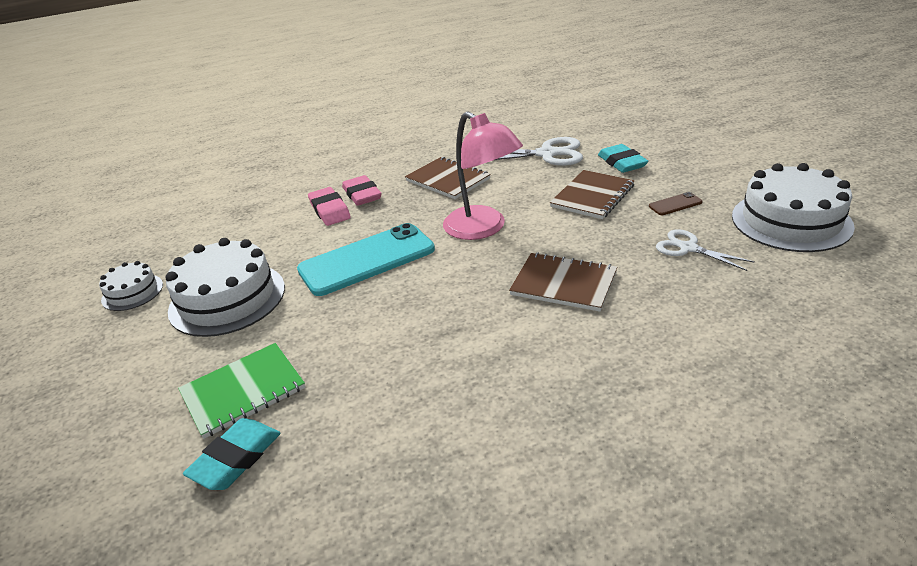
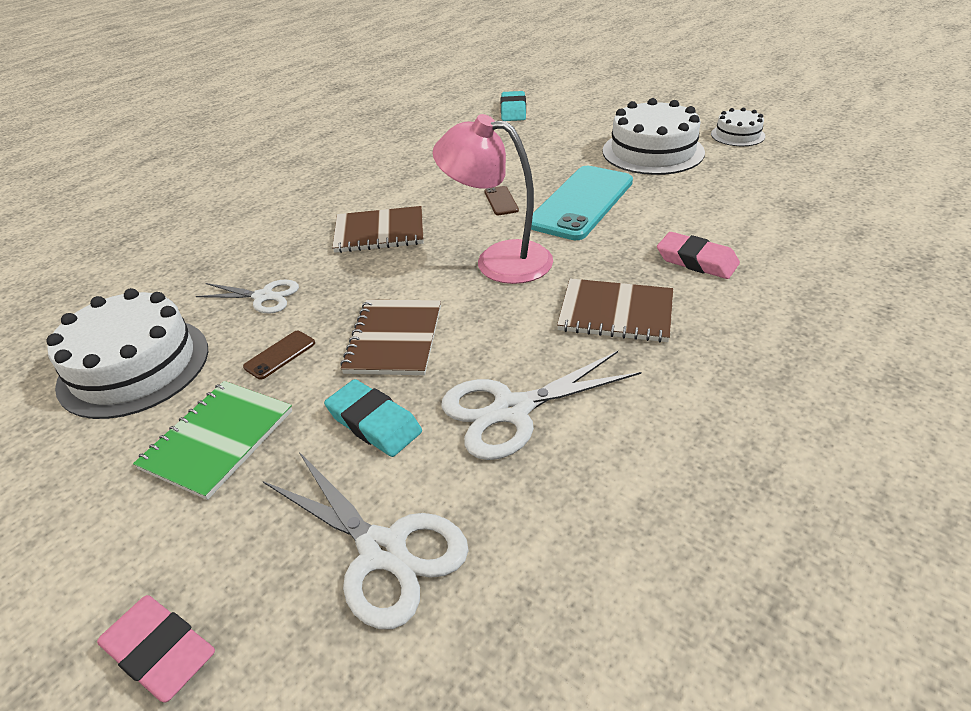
camera: 150 degrees right, 5 degrees up
(243, 391) = (551, 125): green notebook -> green notebook (218, 439)
(329, 210) = (701, 233): pink eraser -> pink eraser (159, 651)
(427, 284) = (501, 201): none -> brown phone
(632, 128) = (383, 551): none -> white scissors

